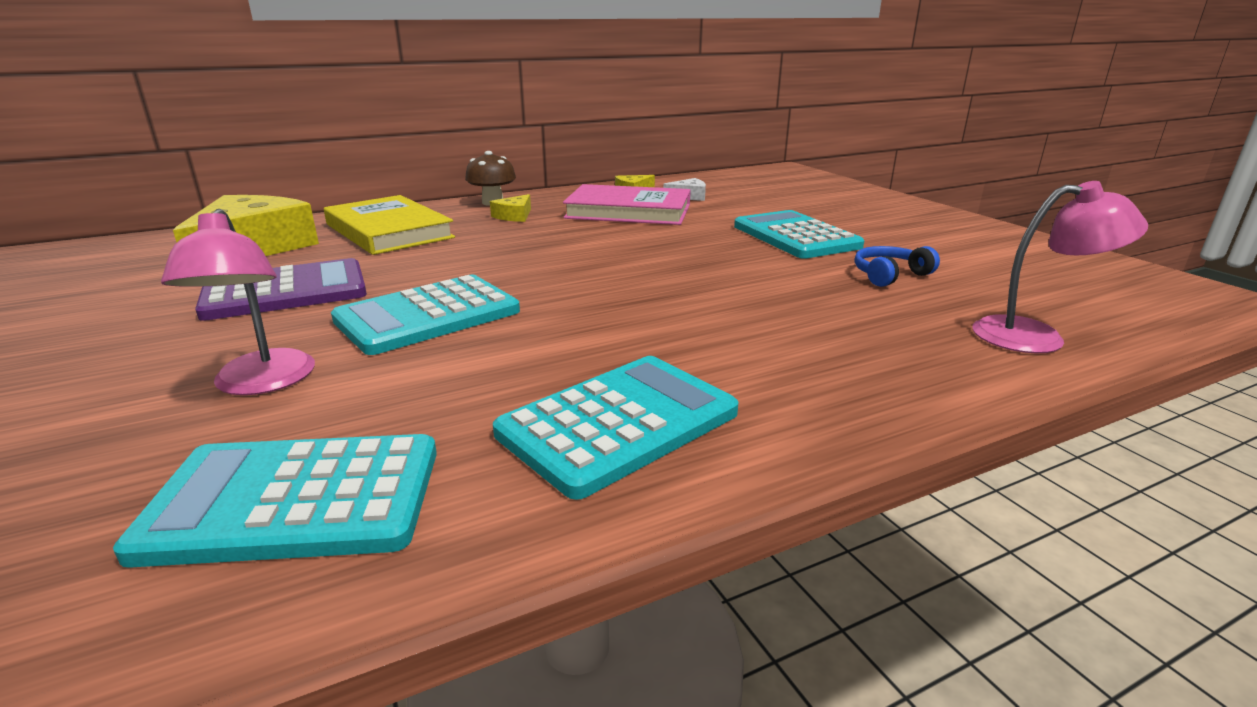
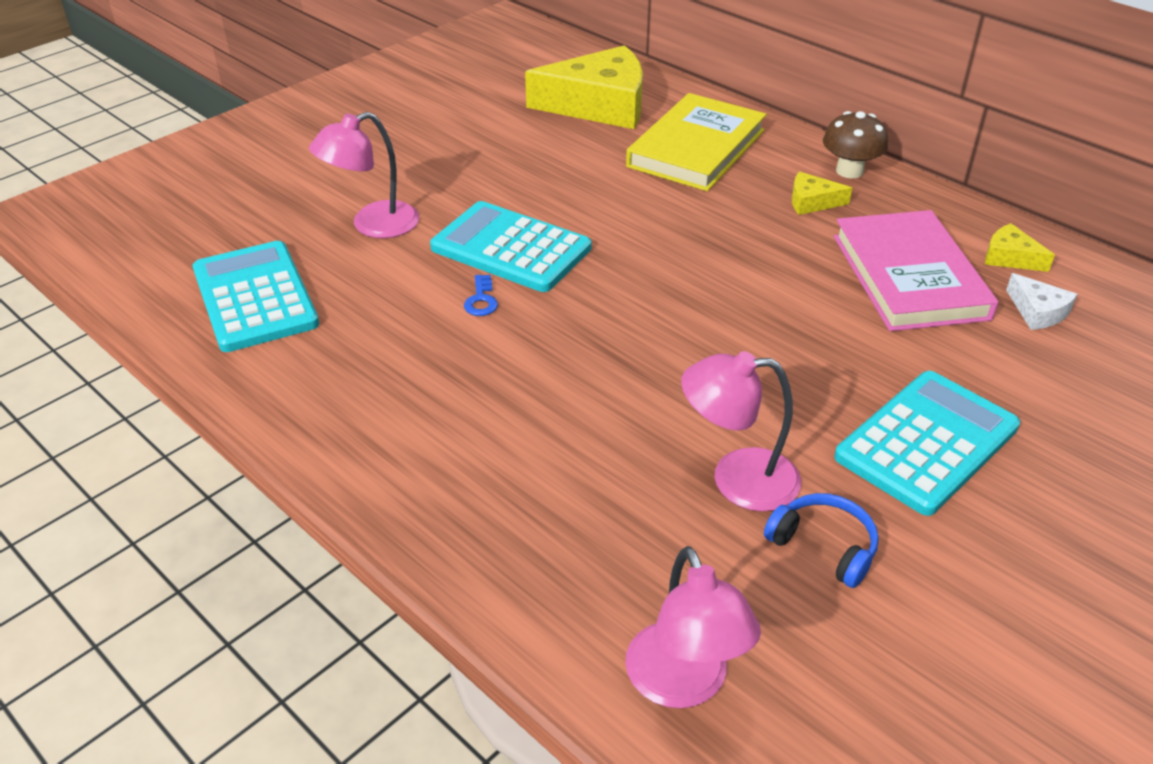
camera: 70 degrees right, 15 degrees up
(286, 291) = (519, 164): purple calculator -> none
(498, 341) = (481, 300): none -> blue key
(618, 423) = (375, 397): turquoise calculator -> none
(816, 286) = (737, 479): none -> pink lamp

